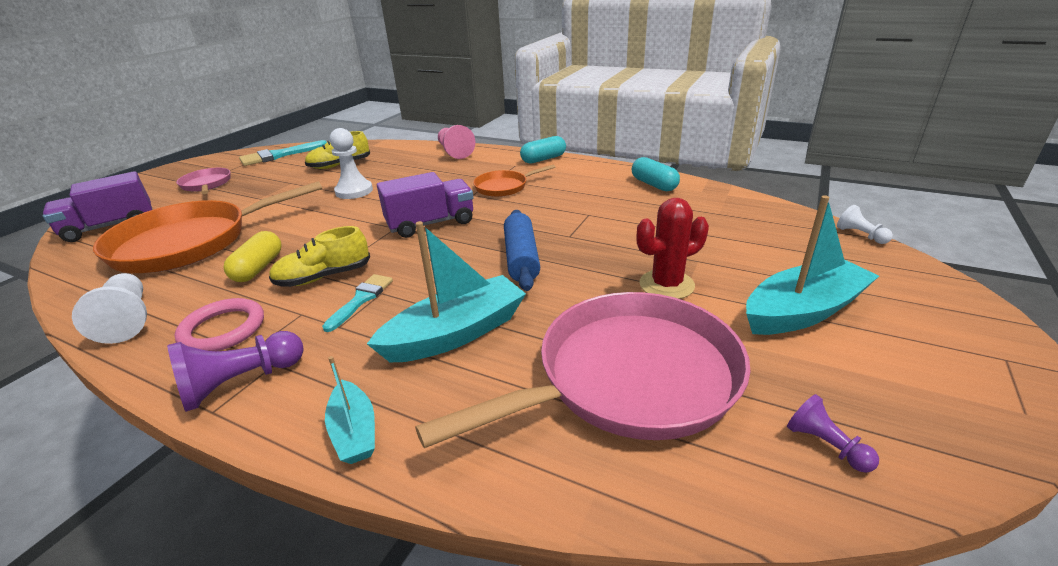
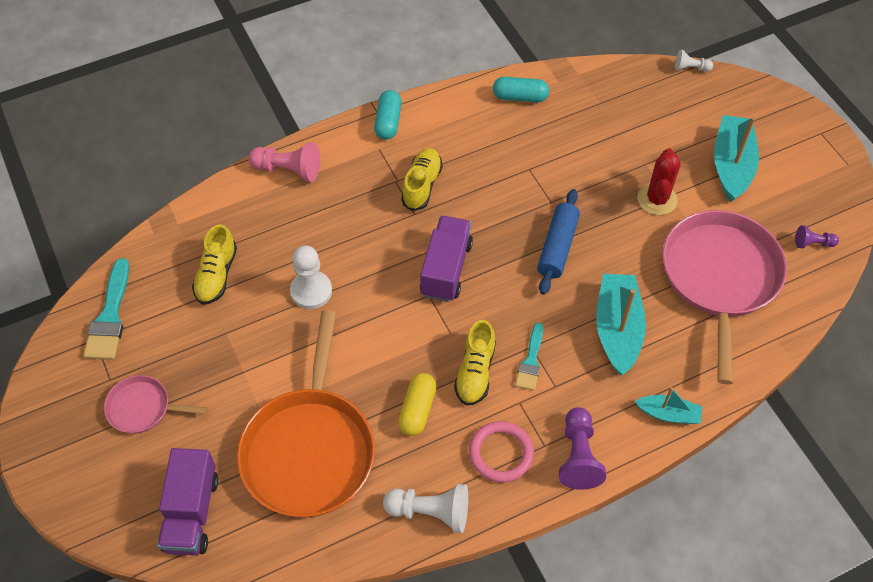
camera: 55 degrees left, 25 degrees up
(258, 268) = (417, 410): yellow capsule -> yellow capsule turned 60 degrees clockwise
(361, 299) = (530, 361): turquoise brush -> turquoise brush turned 135 degrees counterclockwise
(503, 187) = (422, 185): orange pan -> yellow shoe
(521, 258) = (557, 247): blue rolling pin -> blue rolling pin turned 75 degrees clockwise

